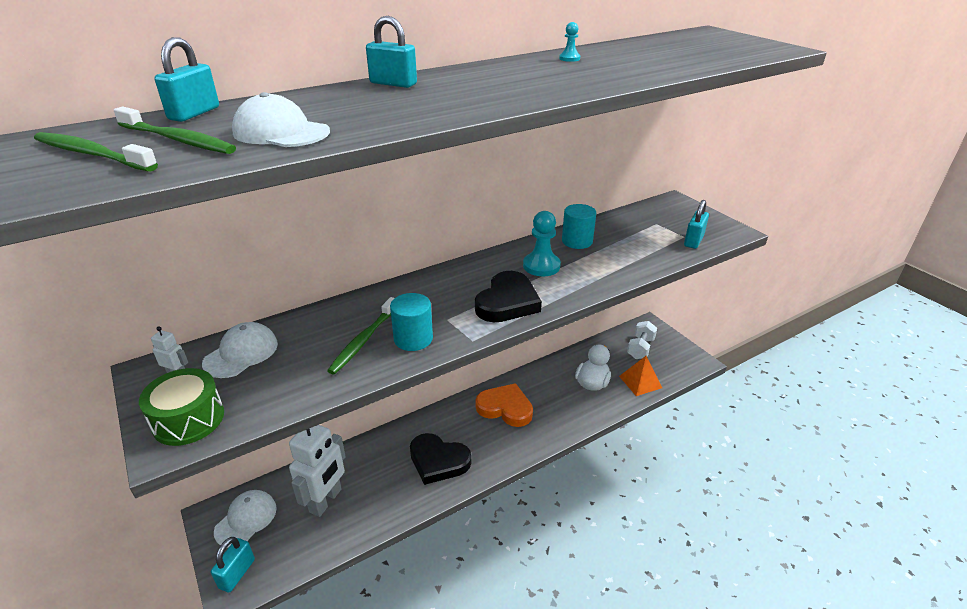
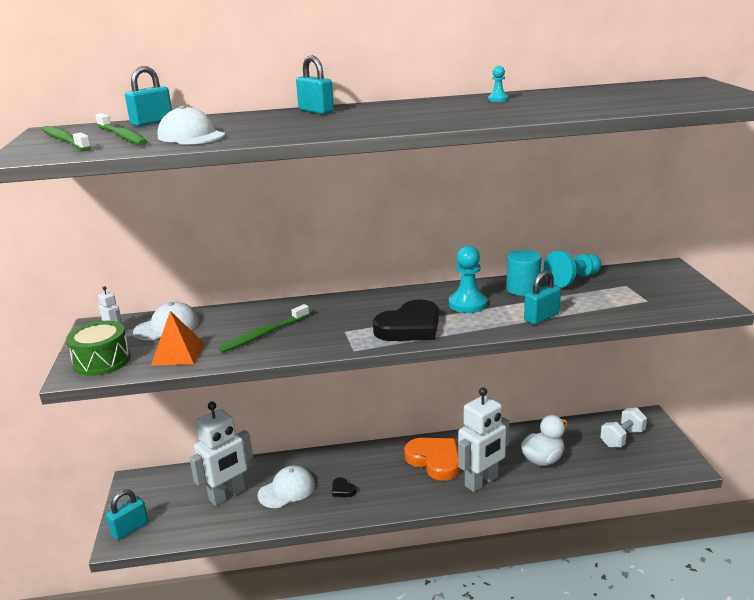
camera: 25 degrees right, 10 degrees down
(246, 519) = (158, 491): white cap -> white cap (287, 490)
(413, 339) = (304, 340): turquoise cylinder -> none
(438, 461) = (342, 489): black heart -> black heart, size x0.43
(555, 418) = (481, 482): none -> white robot
(611, 225) = (573, 280): none -> turquoise pawn
(640, 382) = (600, 470): orange pyramid -> orange pyramid (178, 354)
(693, 241) = (654, 306): turquoise padlock -> turquoise padlock (541, 317)

